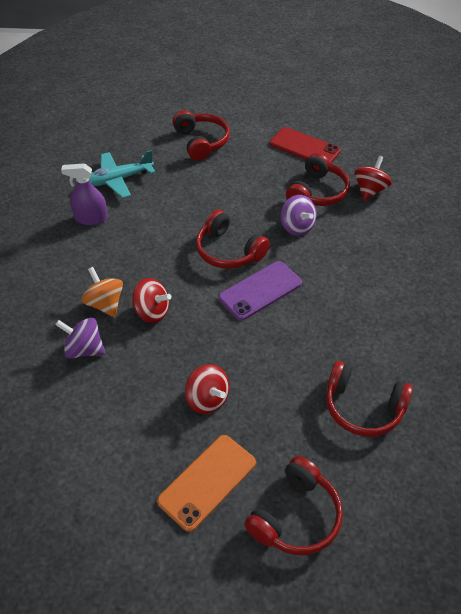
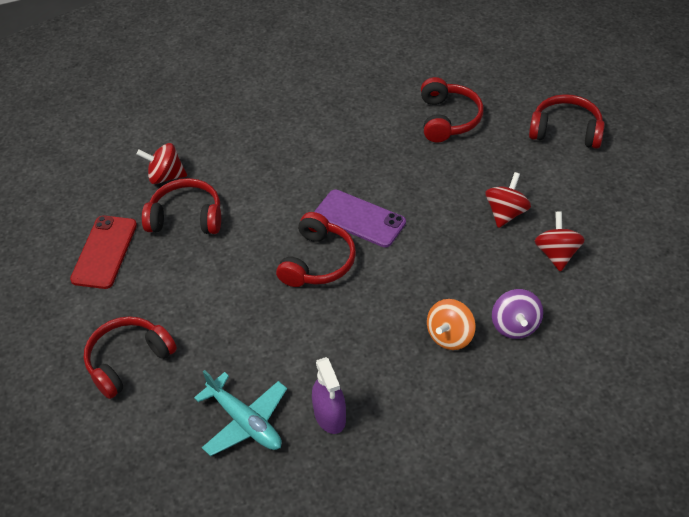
camera: 110 degrees left, 0 degrees up
(152, 312) = (436, 292): red spinning top -> red spinning top (557, 254)
(207, 482) = (577, 186): orange phone -> none
(297, 227) = (253, 218): purple spinning top -> none

